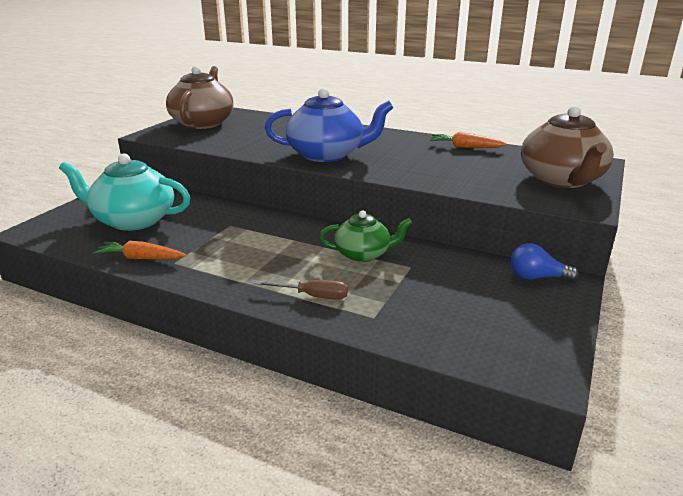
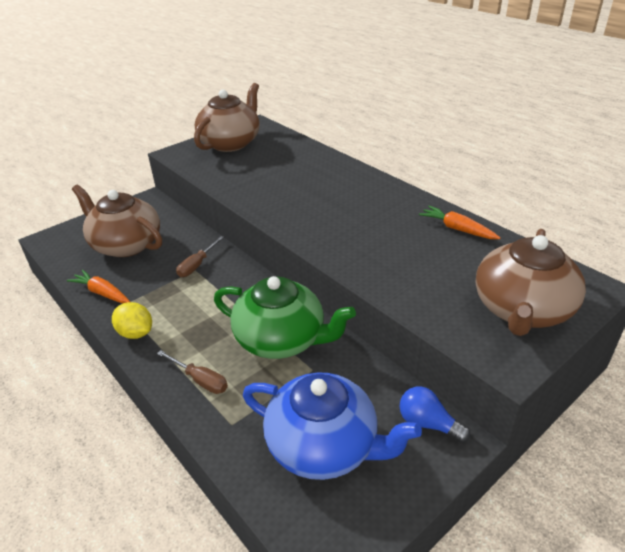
camera: 25 degrees right, 10 degrees up
(133, 220) = (126, 244): turquoise teapot -> brown teapot
(210, 279) = (136, 333): none -> yellow lemon
(229, 222) = (197, 265): none -> brown screwdriver
(327, 154) = (305, 213): blue teapot -> blue teapot (324, 445)
(363, 254) = (281, 339): green teapot -> green teapot, size x1.63

